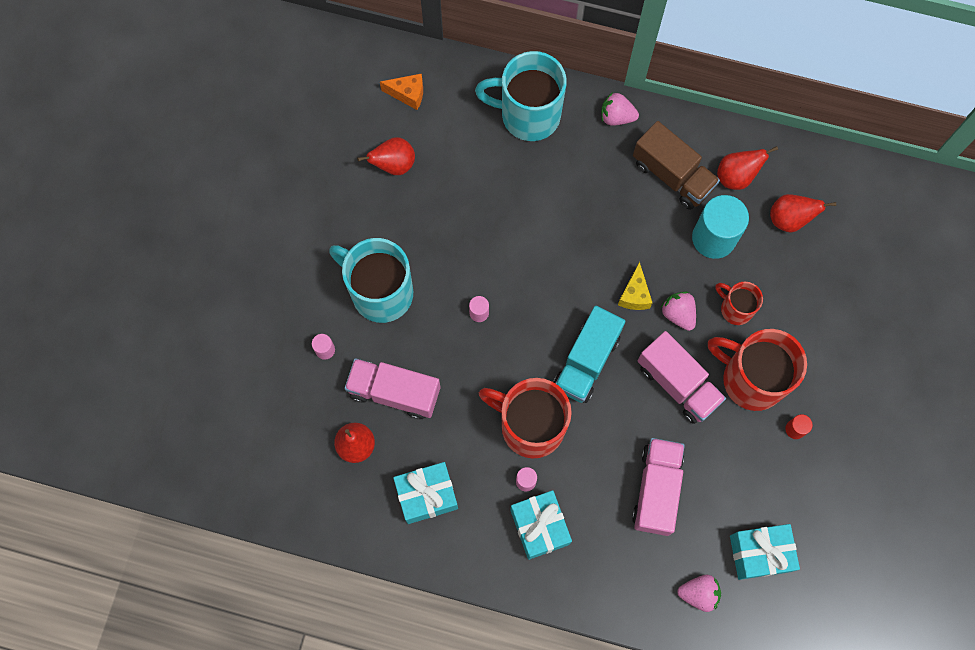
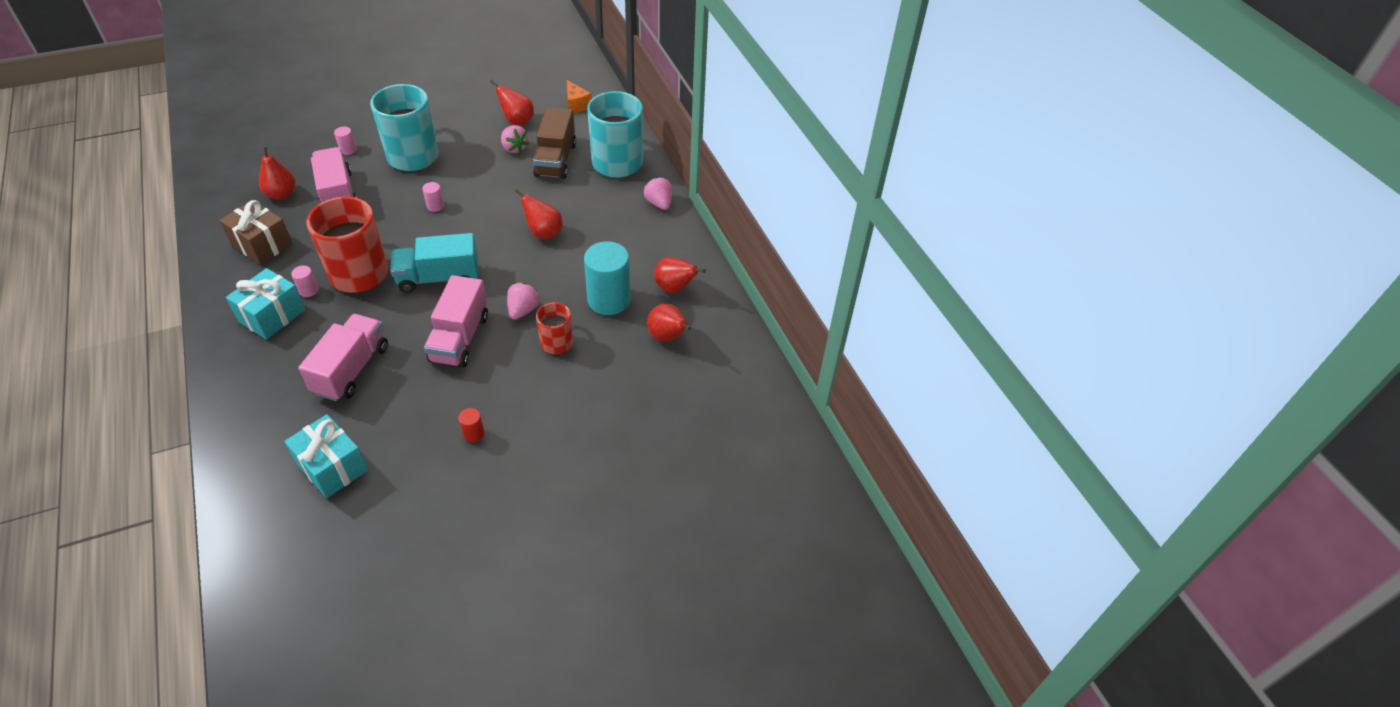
camera: 50 degrees right, 25 degrees down
(427, 495) = (262, 244): turquoise gift -> brown gift
(587, 239) = (544, 233): none -> red pear
(634, 295) = (519, 278): yellow cheese -> none
(656, 489) = (351, 369): pink truck -> pink truck turned 45 degrees counterclockwise
(672, 175) = (640, 253): brown truck -> brown truck (556, 160)
(699, 593) = (266, 443): pink strawberry -> pink strawberry (514, 148)
(751, 379) = (500, 381): red mug -> none

